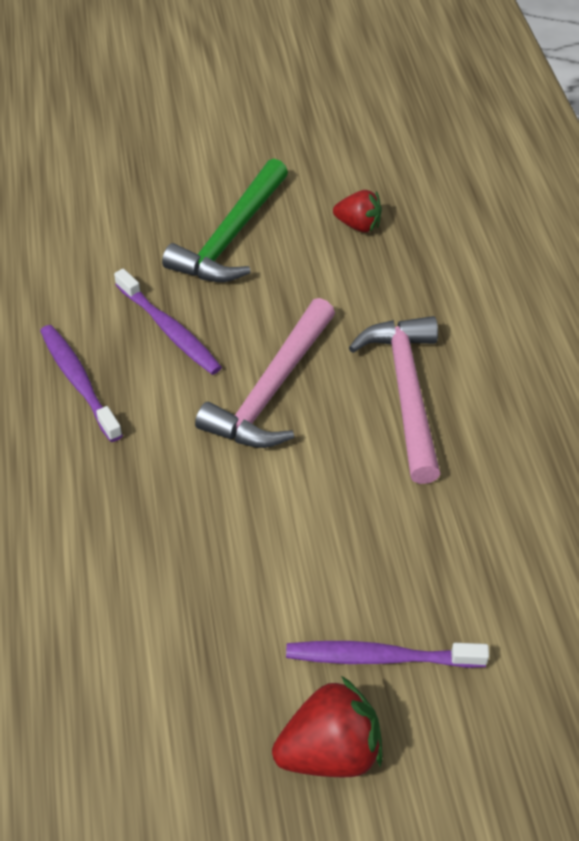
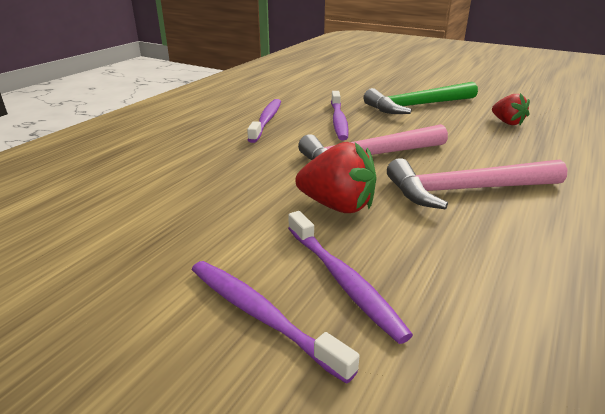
camera: 40 degrees right, 20 degrees down
(330, 751) = (133, 352): red strawberry -> red strawberry (337, 206)
(404, 581) = (343, 280): none -> purple toothbrush
(406, 392) = (466, 190): pink hammer -> pink hammer turned 135 degrees counterclockwise

